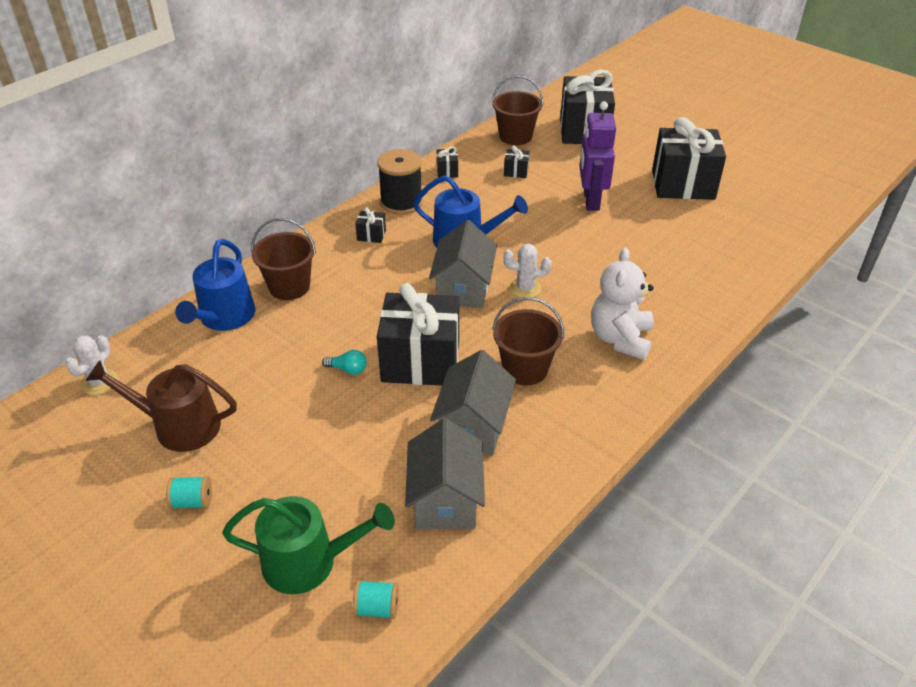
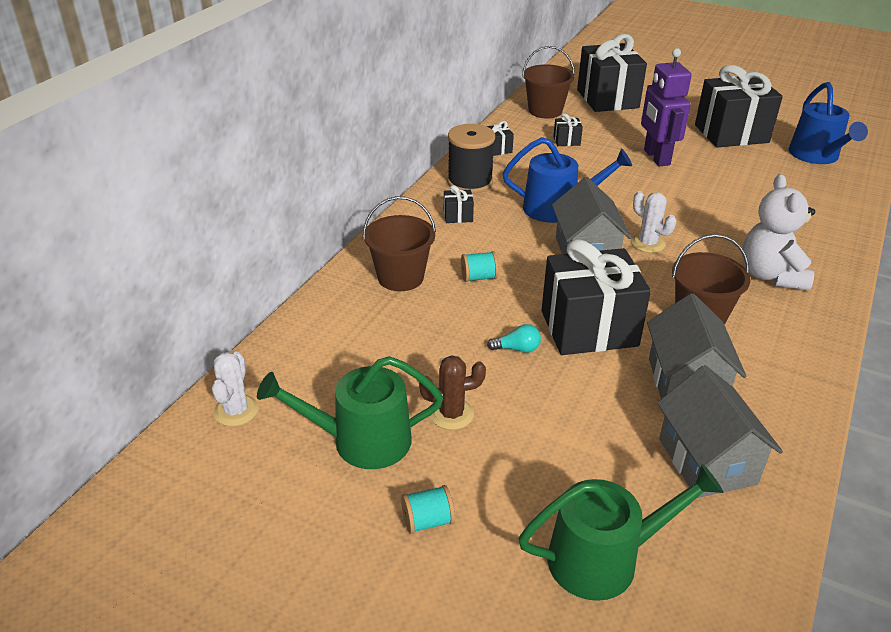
camera: 15 degrees left, 5 degrees down
(179, 426) = (362, 441): brown watering can -> green watering can
(224, 317) = (346, 319): blue watering can -> blue watering can (816, 156)
(261, 417) = (451, 414): none -> brown cactus
(377, 608) = (712, 592): turquoise spool -> turquoise spool (479, 277)
(525, 288) = (648, 243): white cactus -> white cactus turned 60 degrees clockwise

